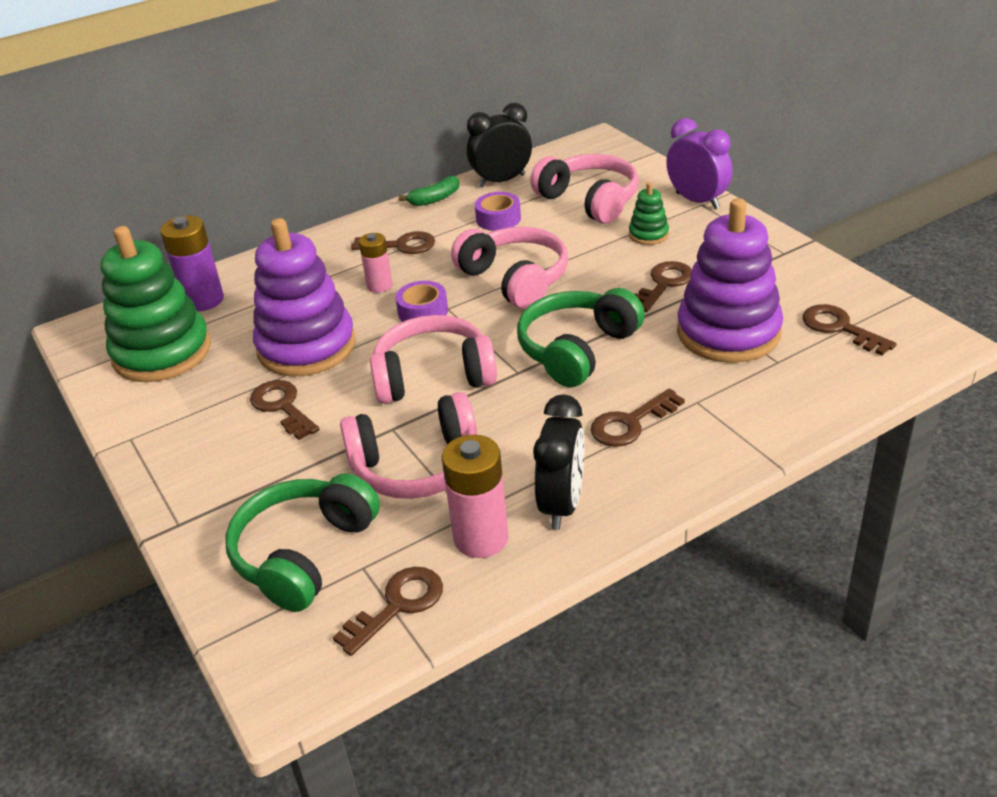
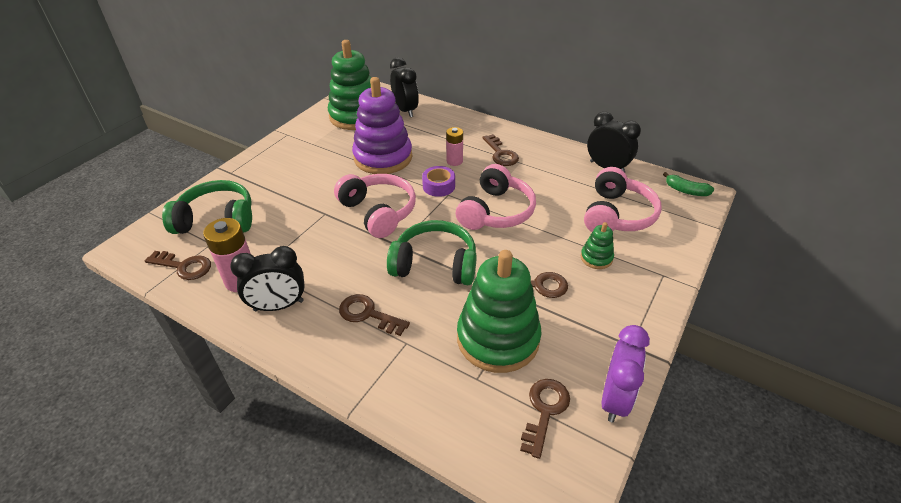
camera: 60 degrees right, 5 degrees up
(203, 300) = (405, 110): purple battery -> black clock
(282, 407) = (328, 169): brown key -> none
(416, 466) = (295, 234): pink headphones -> none
(435, 199) = (561, 148): green banana -> green banana (686, 191)
(498, 219) = (560, 181): purple tape -> none
(697, 201) = (666, 271): purple clock -> purple clock (614, 399)
(728, 332) = (498, 338): purple stacking toy -> green stacking toy

